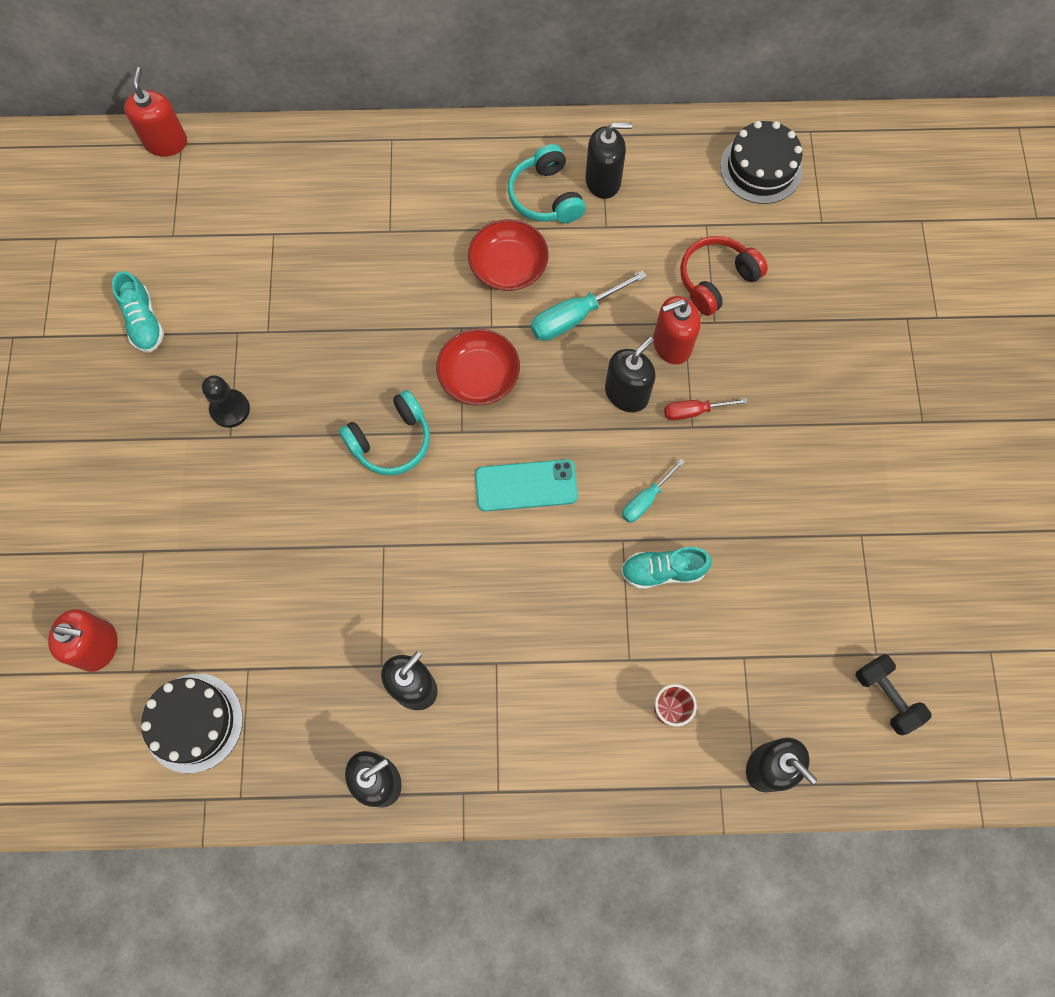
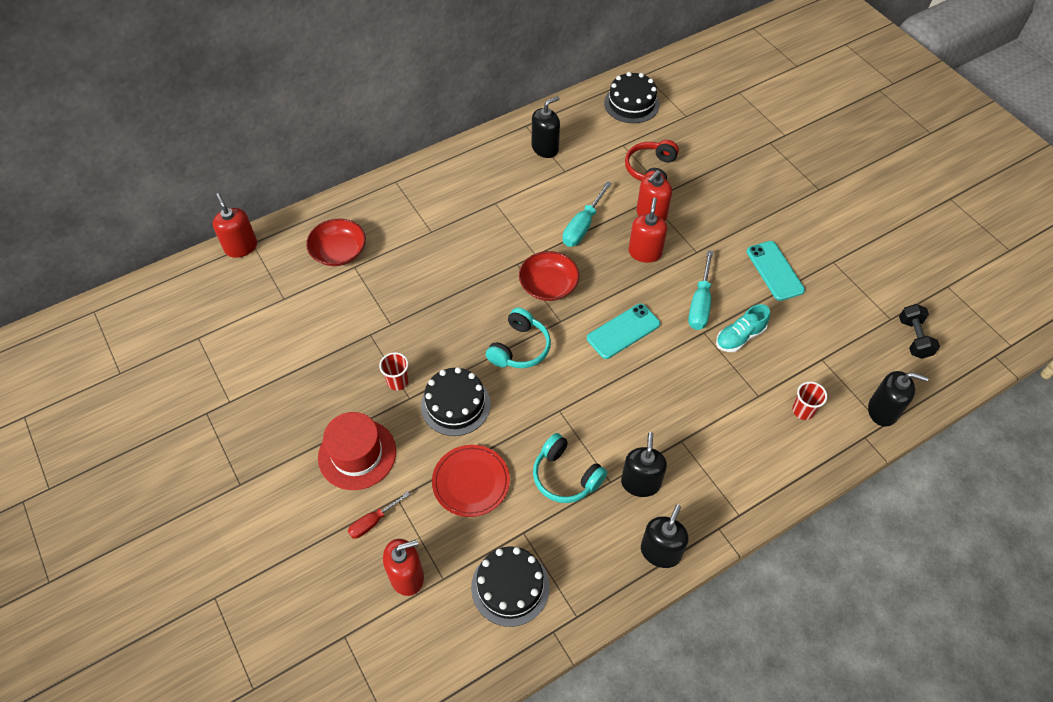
camera: 30 degrees left, 15 degrees down
(134, 474) = (357, 454): none -> red hat
(144, 322) = (299, 358): turquoise shoe -> none
(230, 409) = (398, 381): black pawn -> red cup
(231, 577) = (471, 482): none -> red plate
(274, 473) = (455, 404): none -> black cake
(508, 266) = (521, 217): red bowl -> red bowl (339, 252)
(545, 196) = (516, 171): turquoise headphones -> turquoise headphones (565, 476)
(626, 393) = (645, 252): black soap dispenser -> red soap dispenser
(646, 499) = (700, 303): turquoise screwdriver -> turquoise screwdriver, size x1.60
(694, 411) = (691, 243): red screwdriver -> red screwdriver (373, 522)
(774, 506) = (775, 271): none -> turquoise phone
(886, 696) = (914, 338): black dumbbell -> black dumbbell turned 60 degrees clockwise

